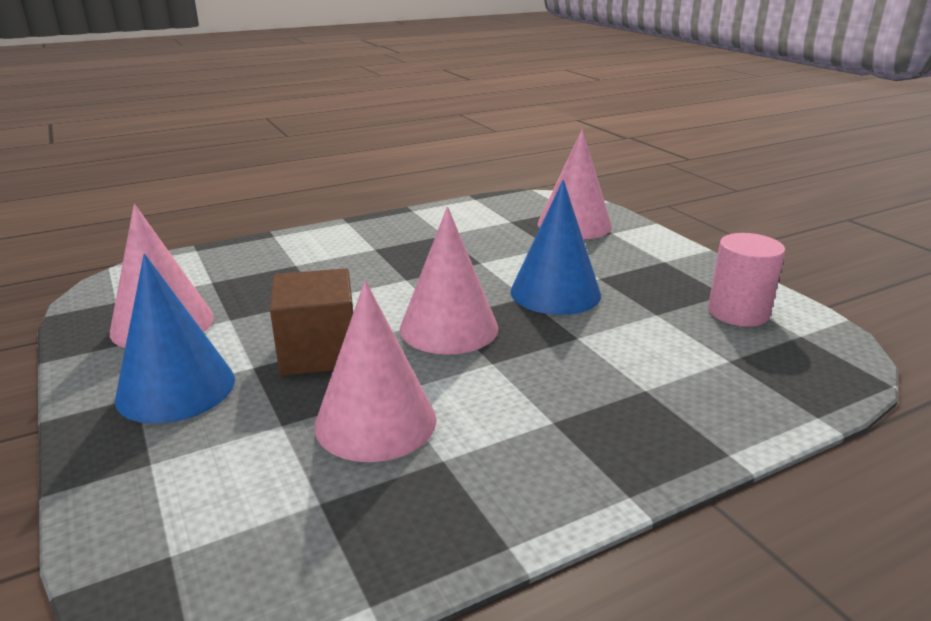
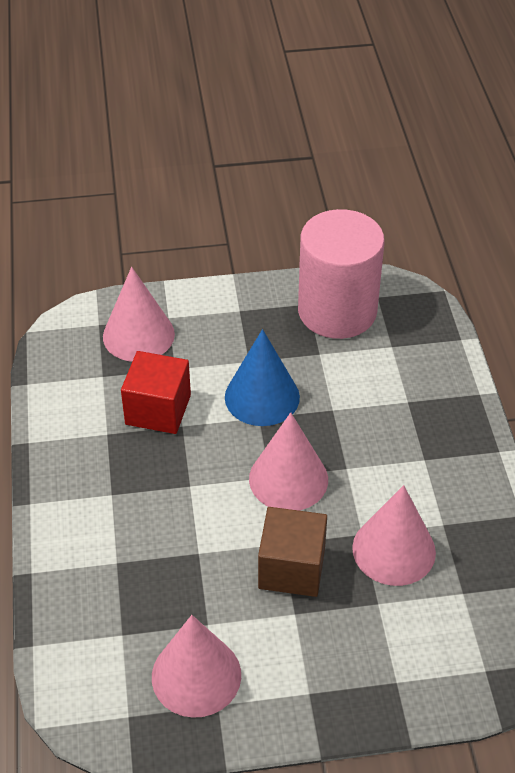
camera: 70 degrees left, 20 degrees up
(176, 388) = (308, 666): blue cone -> none
(490, 248) = (158, 410): none -> red cube
(738, 312) = (337, 311): pink cylinder -> pink cylinder, size x1.81

